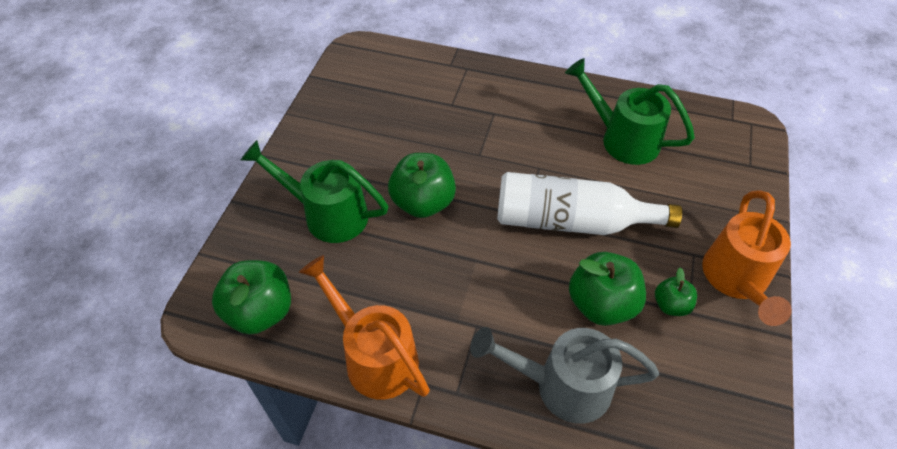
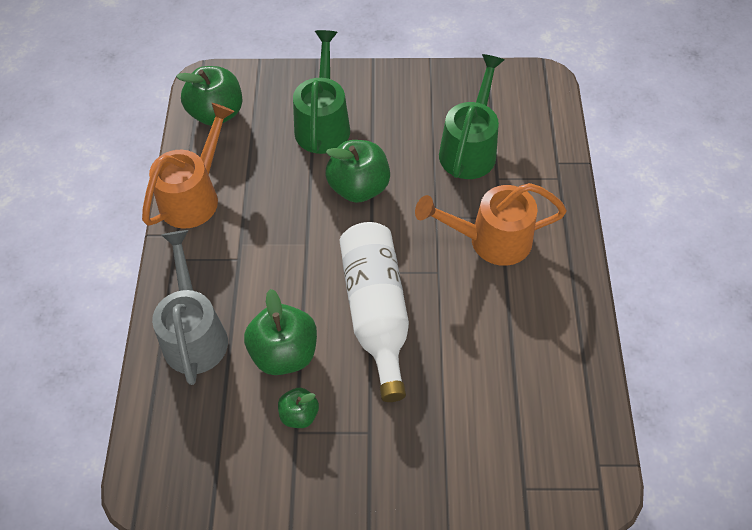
camera: 75 degrees right, 5 degrees up
(622, 139) = (512, 344): green watering can -> green watering can (470, 148)
(736, 280) = (346, 476): orange watering can -> orange watering can (490, 240)

